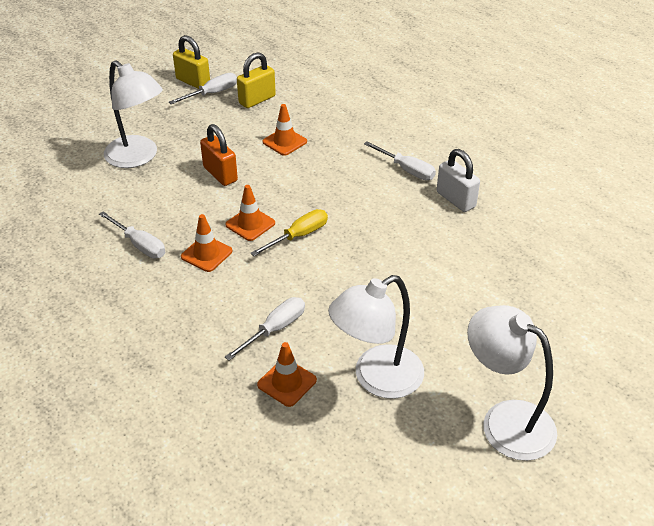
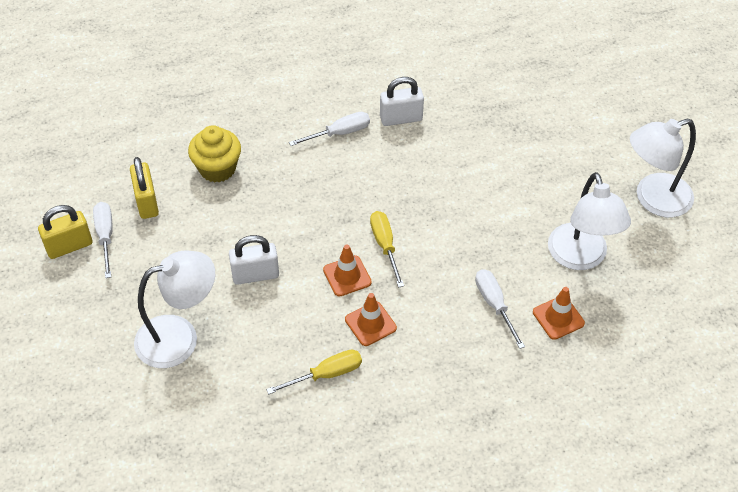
camera: 65 degrees left, 10 degrees up
(139, 245) = (326, 374): white screwdriver -> yellow screwdriver
(220, 174) = (255, 275): orange padlock -> white padlock
(284, 142) = (236, 205): orange traffic cone -> none
(315, 120) = (217, 168): none -> yellow cupcake

